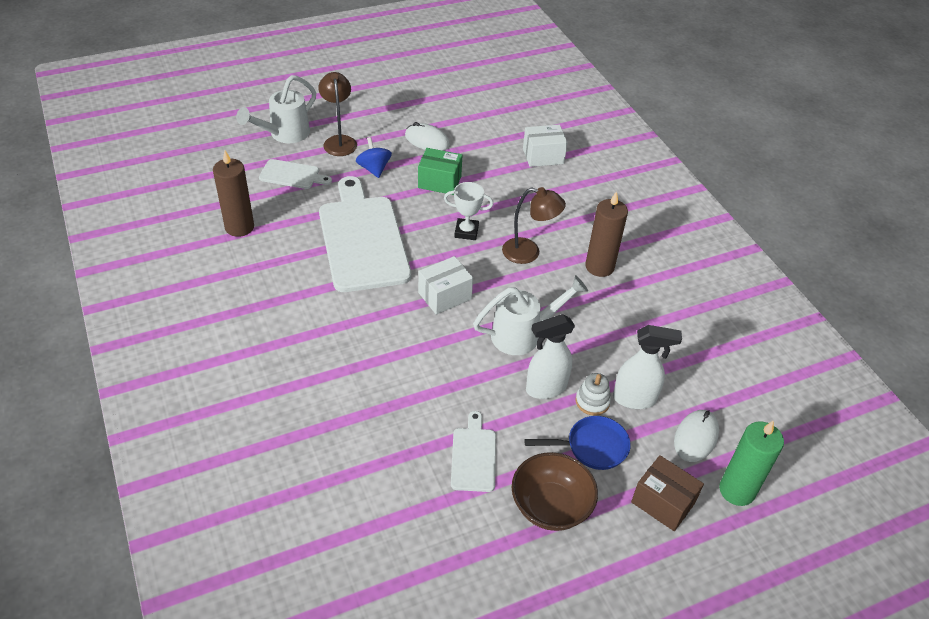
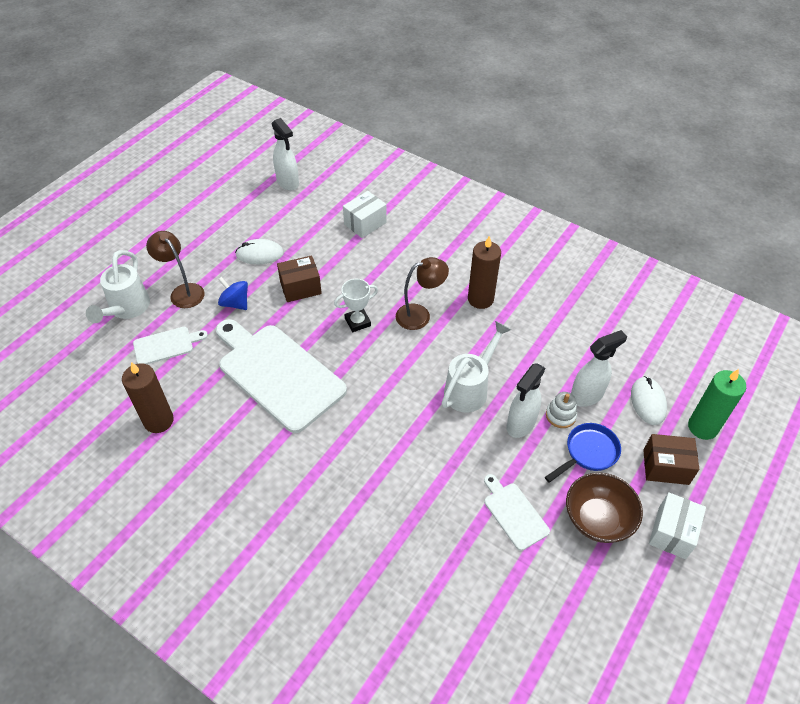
camera: 30 degrees left, 5 degrees up
(439, 182) = (300, 288): green box -> brown box
(444, 296) = (385, 388): white box -> white box (672, 532)
(500, 94) = (288, 182): none -> white spray bottle

